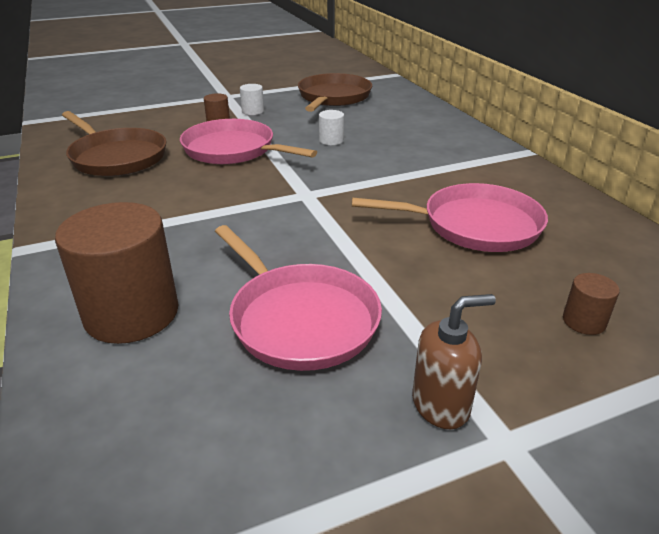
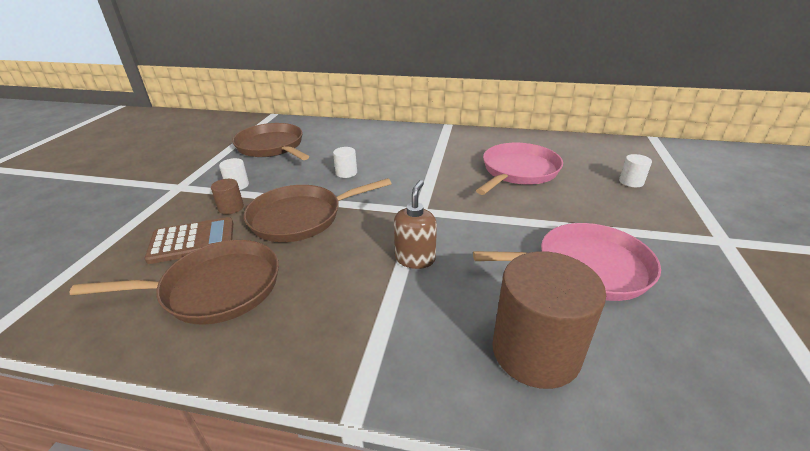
camera: 55 degrees left, 0 degrees up
(163, 128) = (192, 241): none -> brown calculator
(233, 150) = (300, 217): pink pan -> brown pan
(441, 404) = (690, 248): brown soap dispenser -> brown soap dispenser (415, 259)
(584, 321) = (631, 182): brown cylinder -> white cylinder

